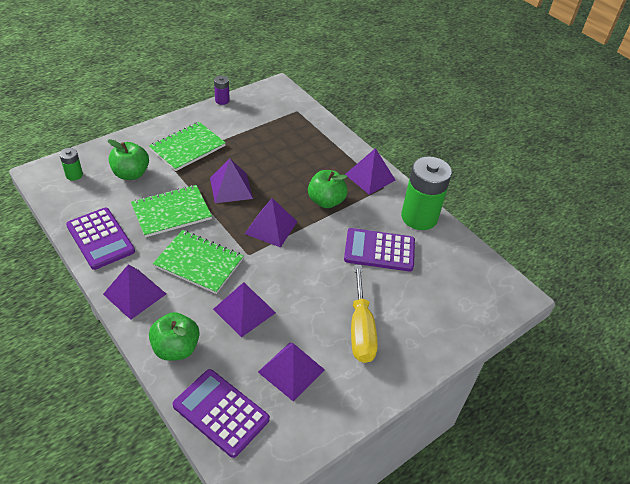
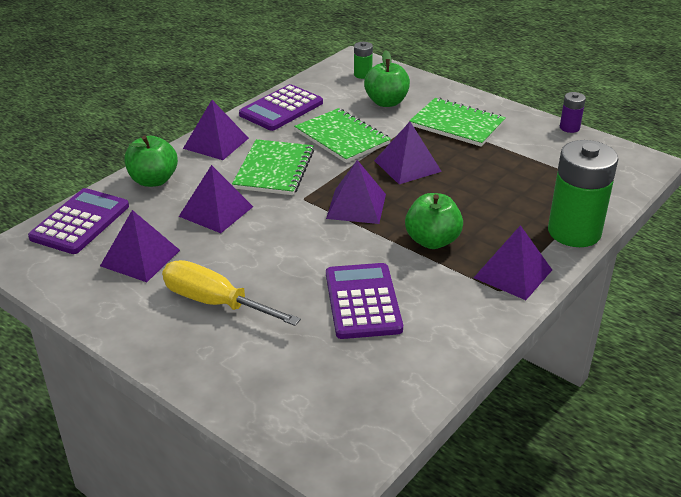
camera: 80 degrees right, 10 degrees down
(361, 329) = (215, 302): yellow screwdriver -> yellow screwdriver turned 45 degrees clockwise
(419, 217) = (456, 334): green battery -> green battery (574, 232)

